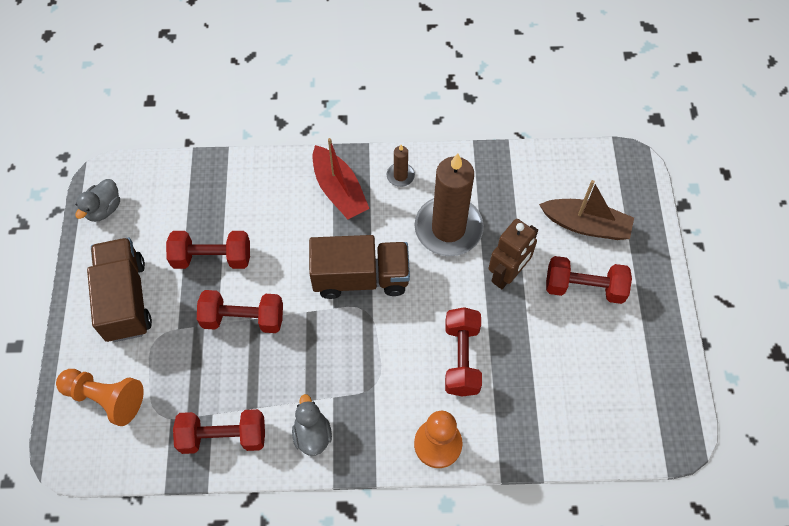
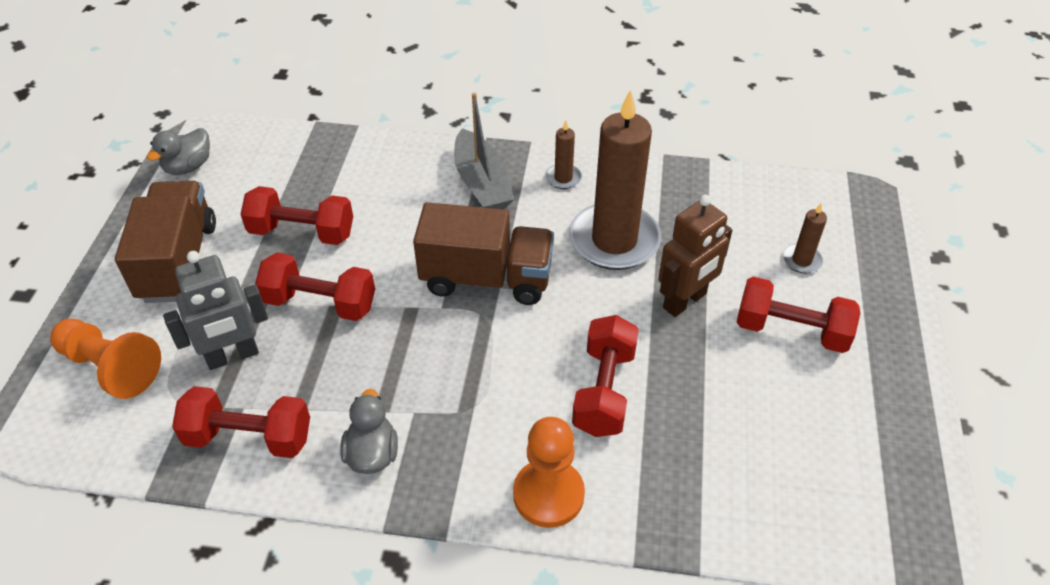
camera: 10 degrees right, 15 degrees down
(192, 374) = (233, 356): none -> grey robot
(339, 190) = (482, 183): red boat -> grey boat
(586, 225) = (801, 260): brown boat -> brown candle

